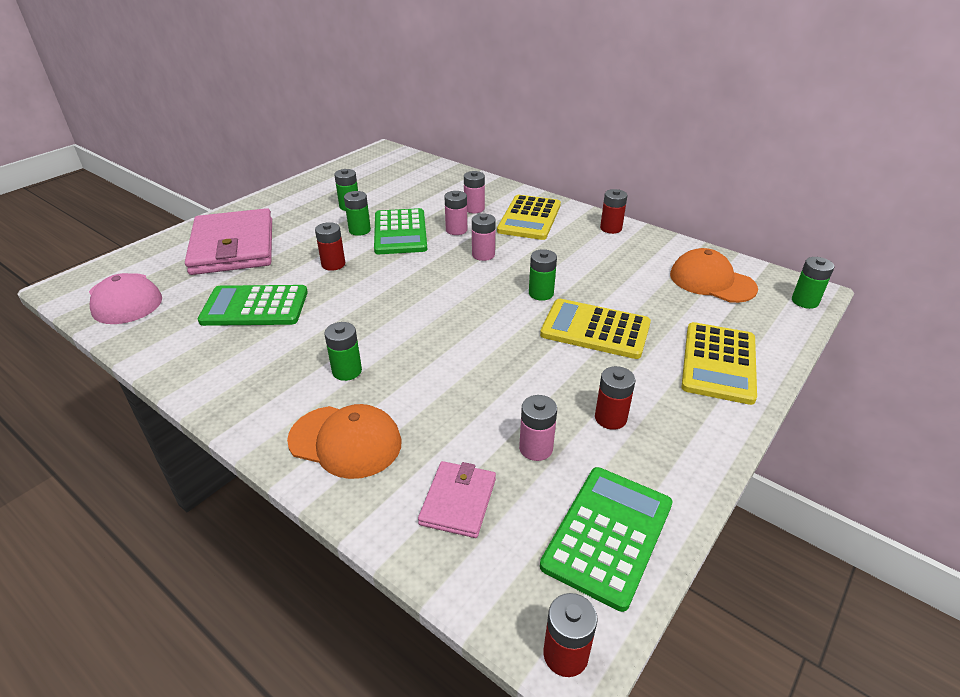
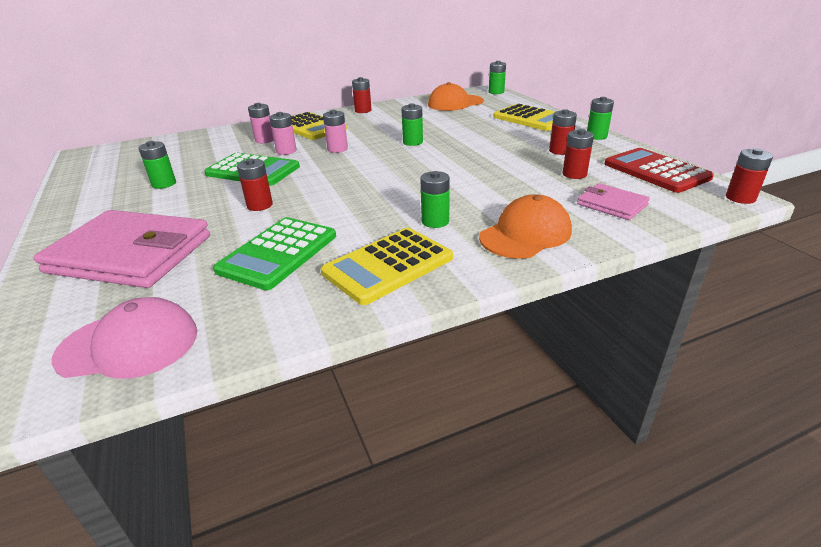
camera: 60 degrees left, 5 degrees down
(359, 230) = (218, 186): green battery -> green battery (596, 136)
(536, 448) = (574, 174): pink battery -> red battery
(595, 329) = (471, 137): yellow calculator -> yellow calculator (388, 265)
(608, 535) = (656, 171): green calculator -> red calculator

